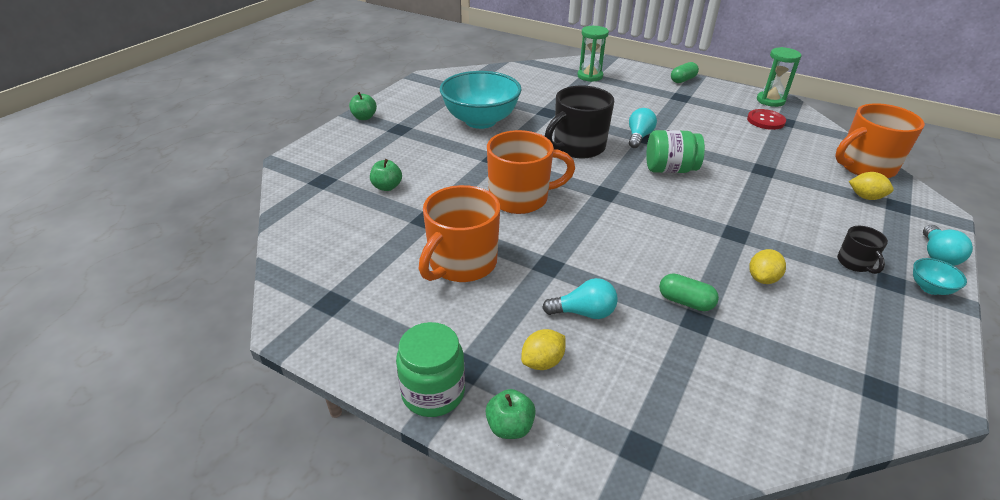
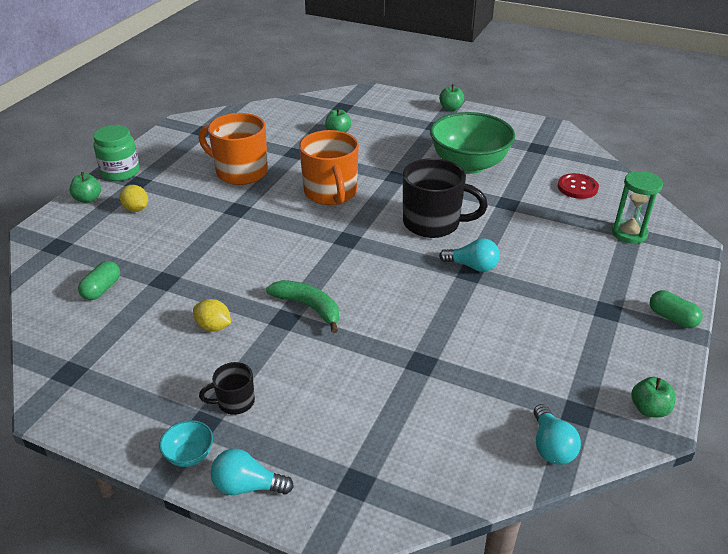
camera: 85 degrees right, 0 degrees up
(480, 121) = (469, 165): turquoise bowl -> green bowl
(577, 147) = (433, 223): black mug -> black mug turned 150 degrees clockwise
(584, 312) = (181, 225): turquoise light bulb -> turquoise light bulb (551, 446)
(670, 169) = (403, 284): green jar -> none
(685, 302) = (187, 276): green capsule -> green capsule (102, 289)
(714, 219) = (308, 307): none -> green banana
(765, 121) = (569, 390): red button -> red button (577, 187)
(770, 100) = (649, 409): green hourglass -> green apple
(865, 167) = (457, 476): orange mug -> none
(865, 197) = (372, 452): yellow lemon -> none

